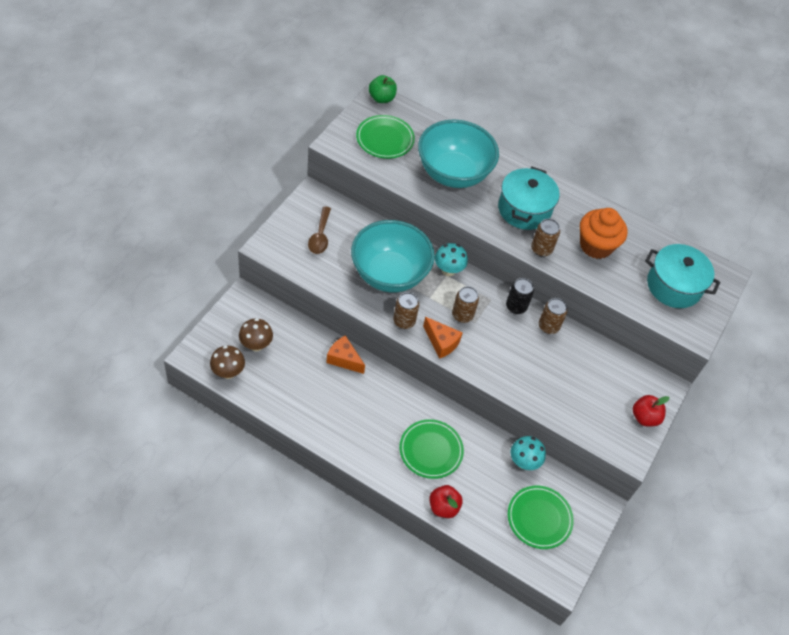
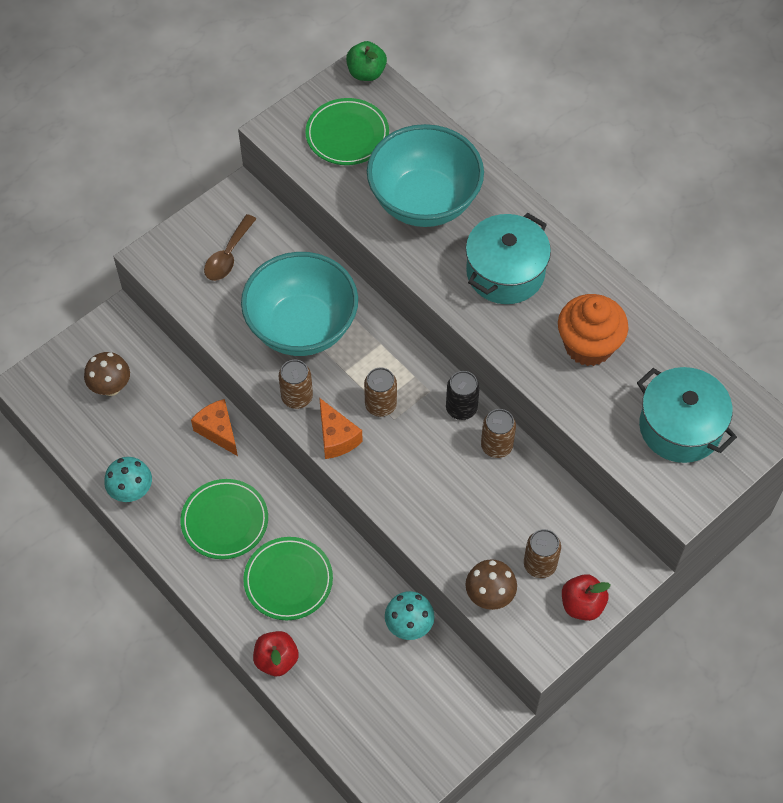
camera: 25 degrees right, 5 degrees up
(228, 372) = (63, 416): brown mushroom -> brown mushroom (489, 596)
(448, 270) = (385, 337): turquoise mushroom -> turquoise mushroom (132, 492)
(539, 518) = (400, 707): green plate -> green plate (225, 521)
(541, 249) = (506, 335): brown can -> brown can (540, 564)

